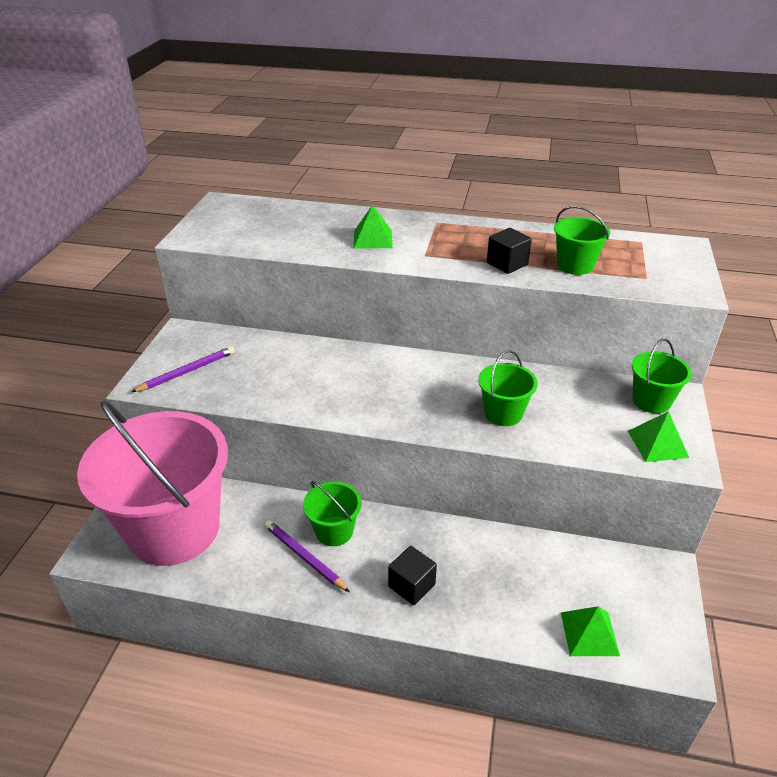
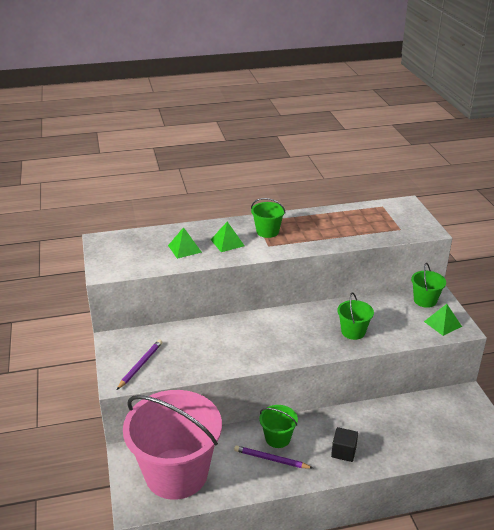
camera: 25 degrees left, 5 degrees down
(507, 264) = (320, 239): black cube -> none
(575, 265) = (358, 231): green bucket -> green bucket (267, 231)
(589, 633) = (450, 441): green pyramid -> green pyramid (184, 248)

